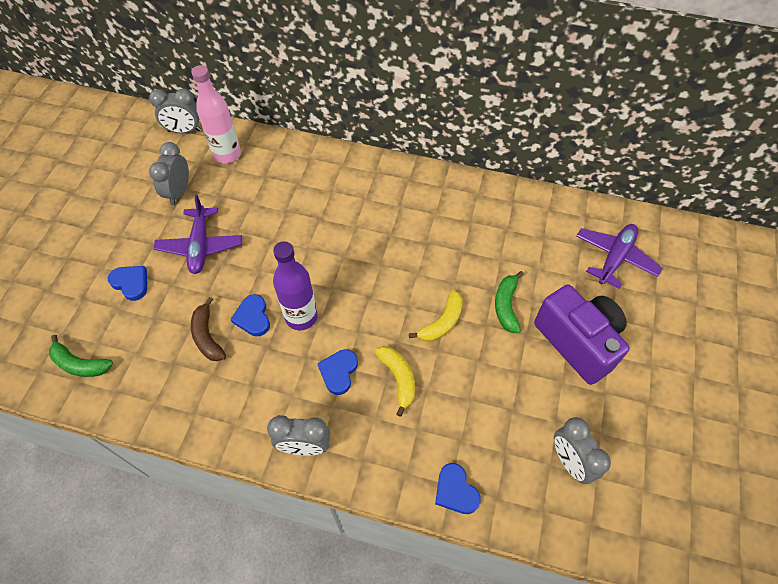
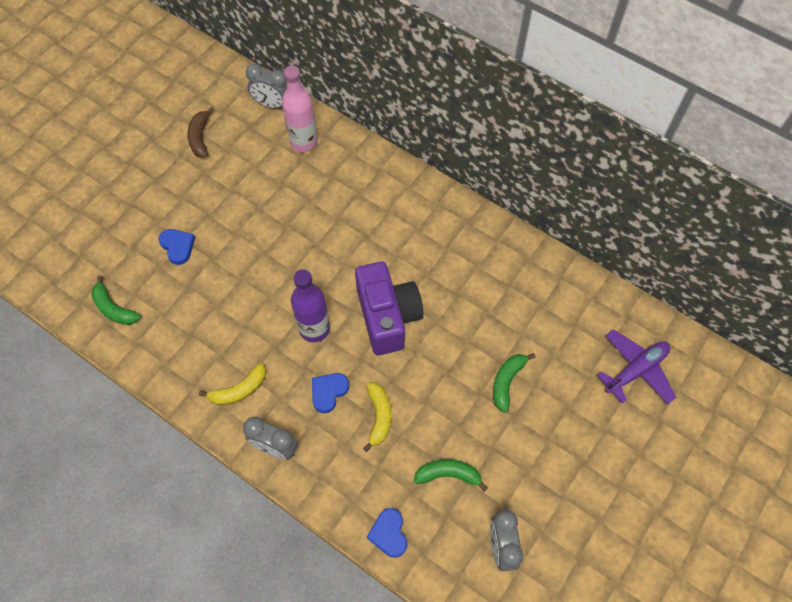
camera: 20 degrees right, 5 degrees up
(179, 192) = (247, 168): grey clock -> none
(200, 246) = (249, 229): purple plane -> none
(207, 336) = (227, 319): brown banana -> brown banana (200, 137)
(253, 317) = (272, 315): blue heart -> none
(442, 322) = (439, 377): yellow banana -> yellow banana (239, 390)
(489, 411) = (448, 474): none -> green banana
(578, 342) = (559, 440): purple camera -> purple camera (388, 317)

